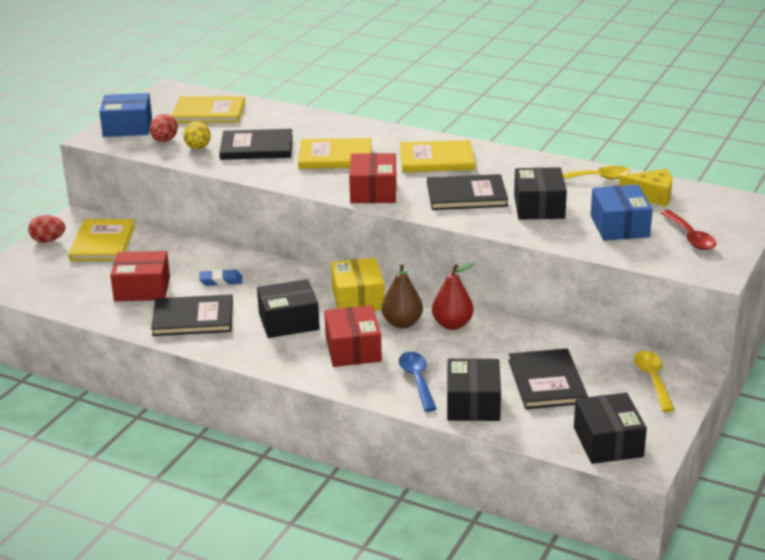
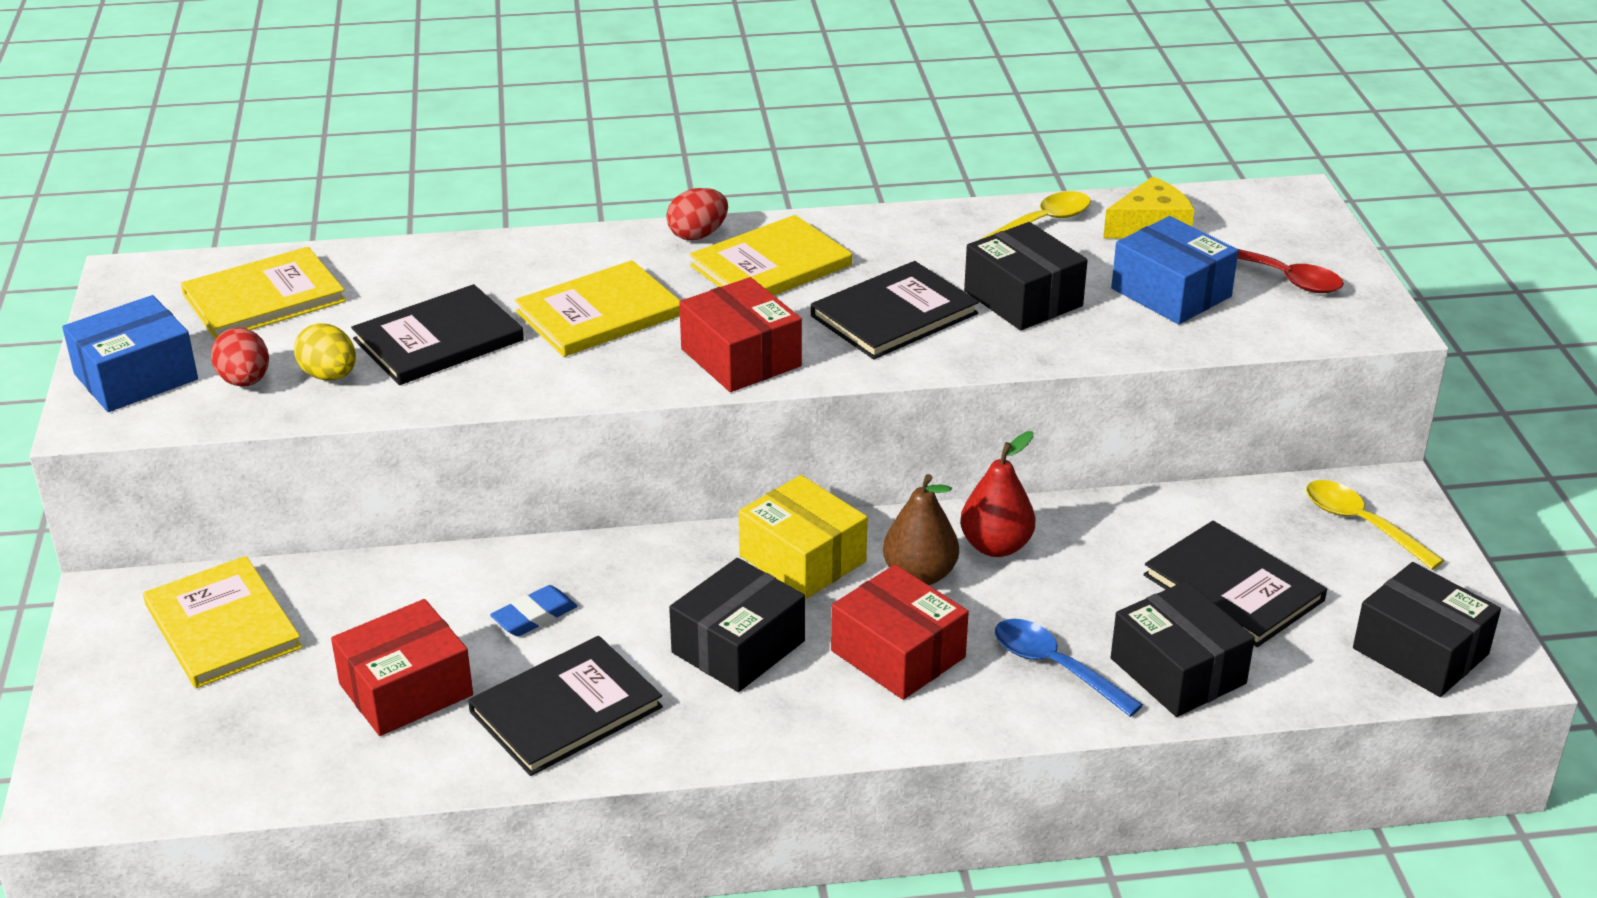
camera: 35 degrees left, 5 degrees up
(48, 240) = (102, 663): red egg -> red egg (698, 235)

